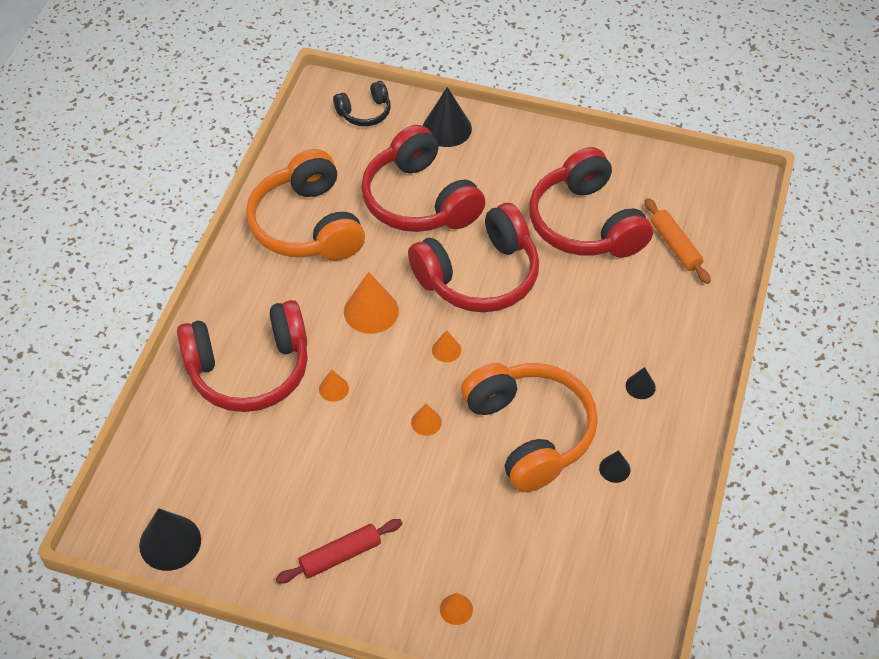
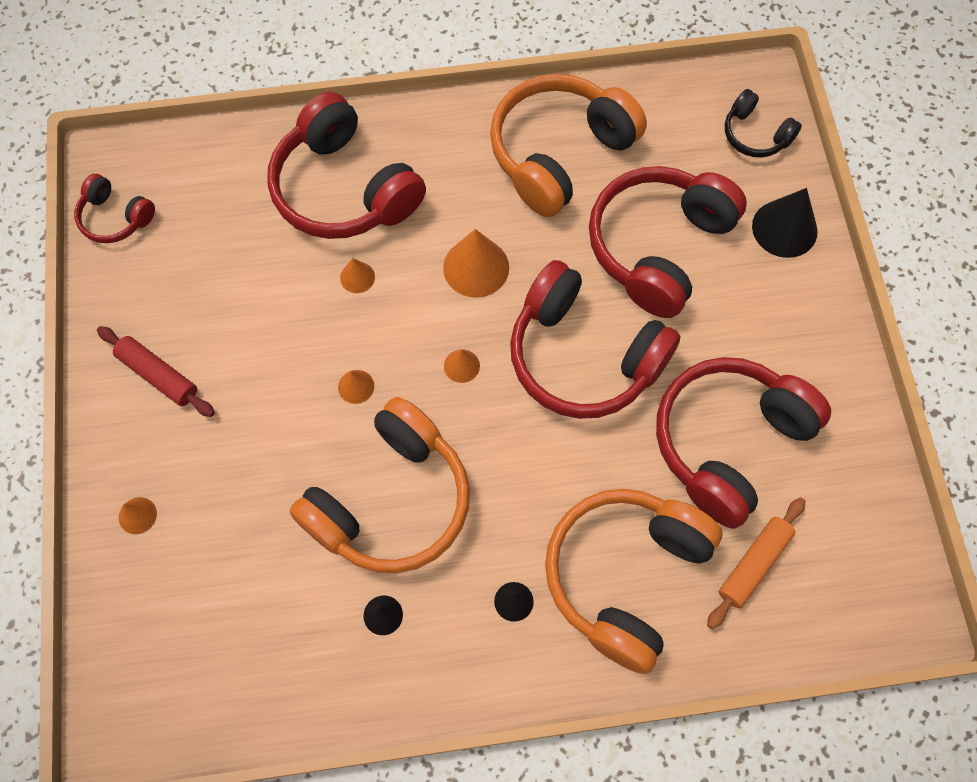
camera: 65 degrees right, 15 degrees up
(170, 542) = (115, 217): black cone -> red headphones
(652, 316) = (625, 576): none -> orange headphones

